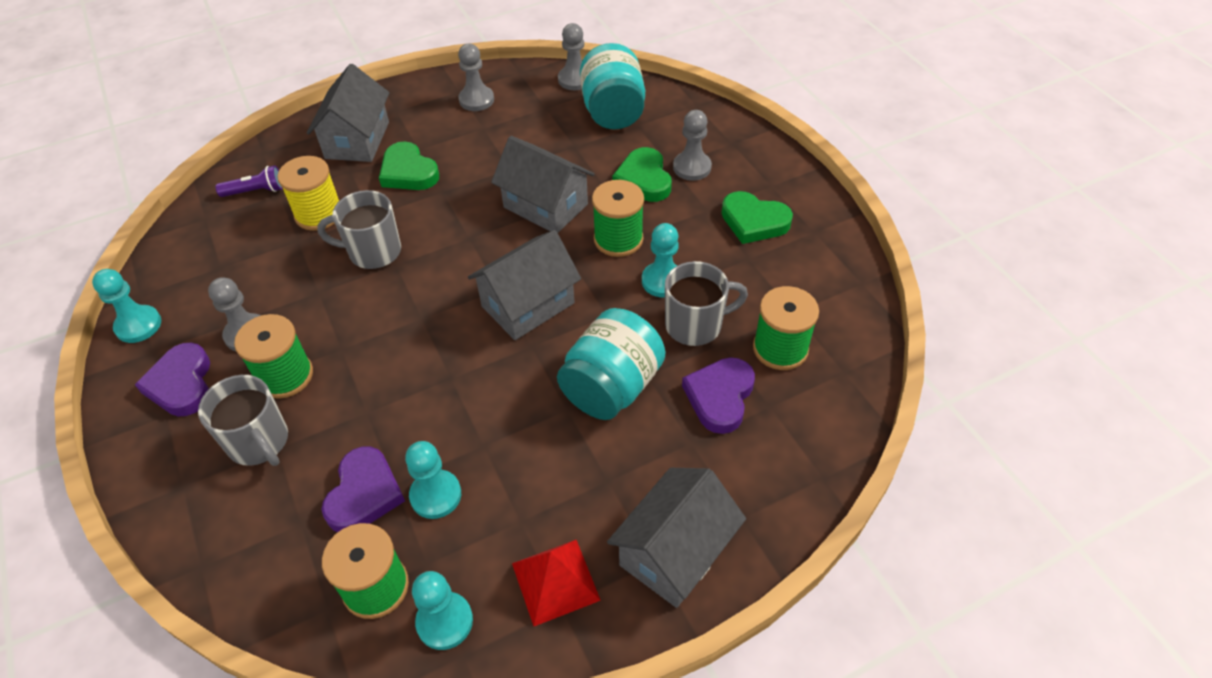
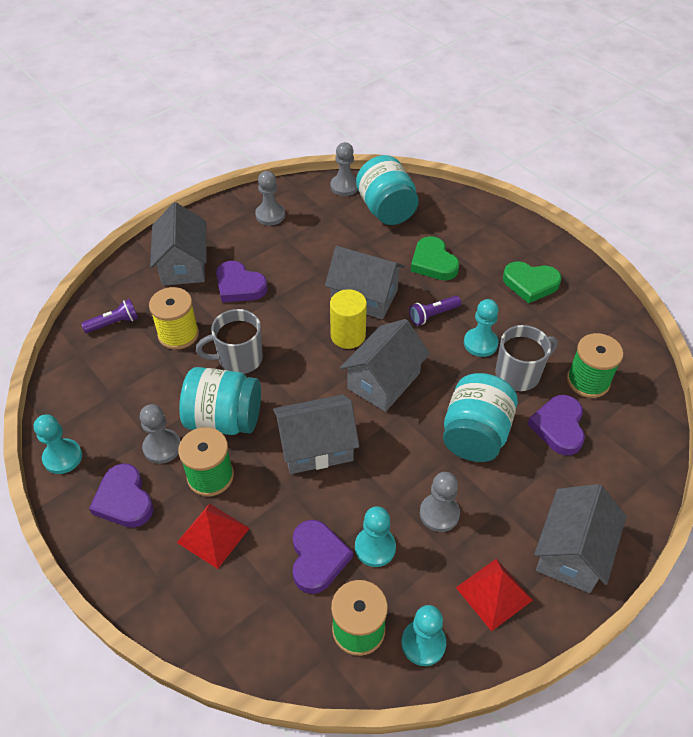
camera: 15 degrees left, 0 degrees up
(259, 442) = (213, 535): grey mug -> red pyramid
(328, 316) = (224, 419): none -> turquoise jar
(408, 172) = (239, 286): green heart -> purple heart
(417, 365) = (316, 447): none -> grey house
(508, 246) = (348, 335): none -> yellow cylinder
(618, 239) = (433, 315): green spool -> purple flashlight
(692, 167) = (466, 247): grey pawn -> grey pawn (439, 513)

